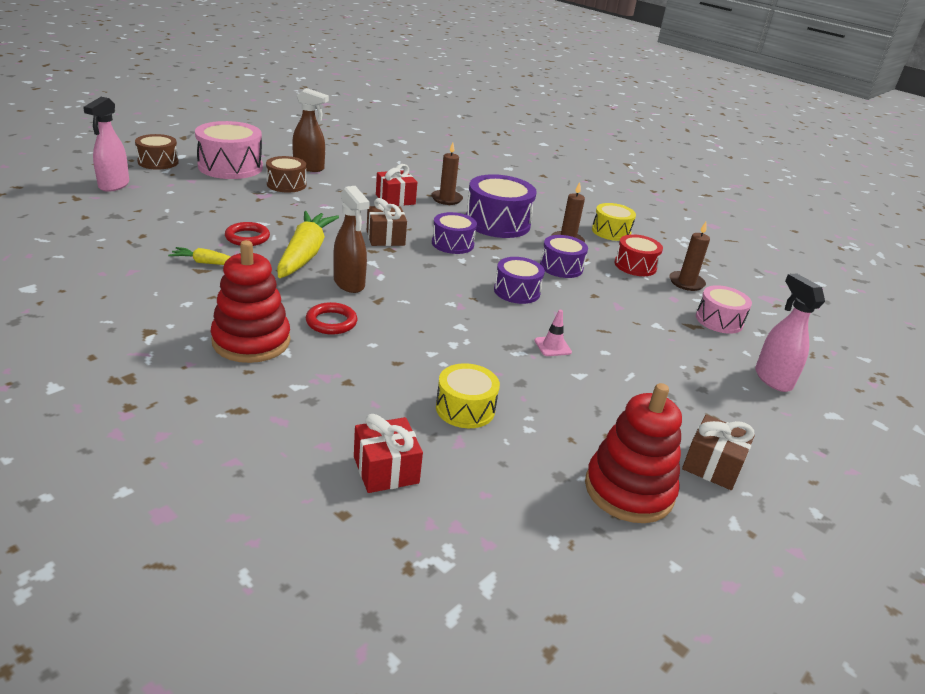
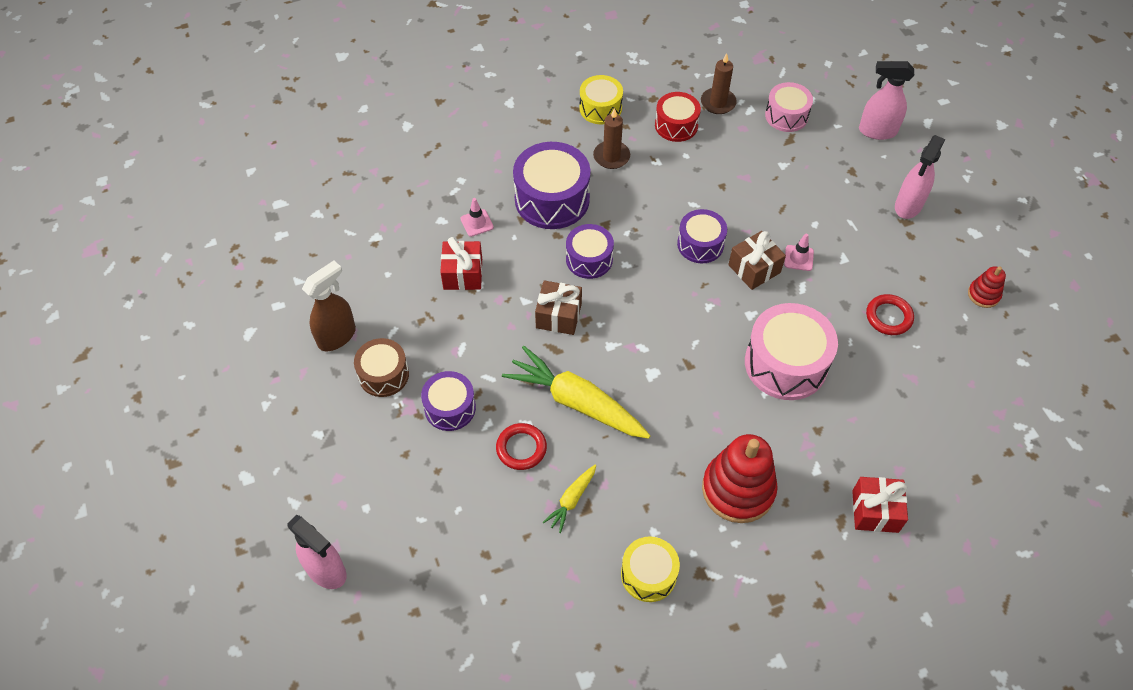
camera: 60 degrees left, 25 degrees up
(158, 162) = (259, 508): brown drum -> none
(230, 167) = (305, 425): pink drum -> pink drum (786, 363)
(331, 322) = (720, 415): red ring -> red ring (888, 317)
(349, 284) = (651, 379): brown spray bottle -> none
(386, 470) = (935, 437): red gift -> red gift (875, 511)
(446, 199) = (477, 223): brown candle -> pink traffic cone
(465, 408) = (872, 358): yellow drum -> yellow drum (648, 574)
(561, 267) = (663, 187): purple drum -> purple drum (450, 408)
(629, 490) = (983, 295): red stacking toy -> red stacking toy, size x0.49
(696, 413) = (908, 206): none -> pink spray bottle
(712, 466) = (968, 231): brown gift -> brown gift (754, 268)

